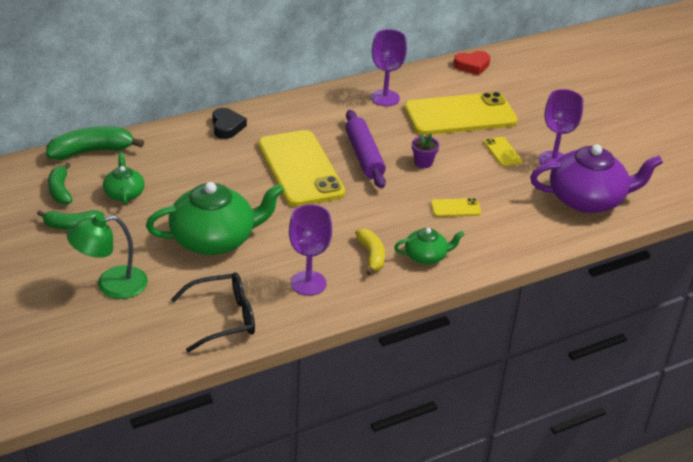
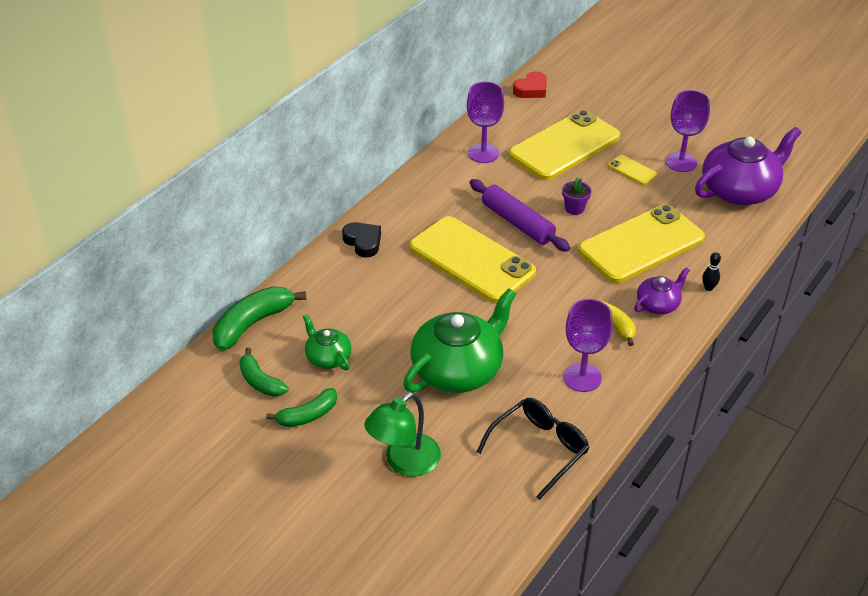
camera: 25 degrees left, 5 degrees up
(426, 256) = (658, 304): green teapot -> purple teapot
(455, 208) = (641, 244): yellow phone -> yellow phone, size x2.44
(483, 261) = (708, 288): none -> black bowling pin

